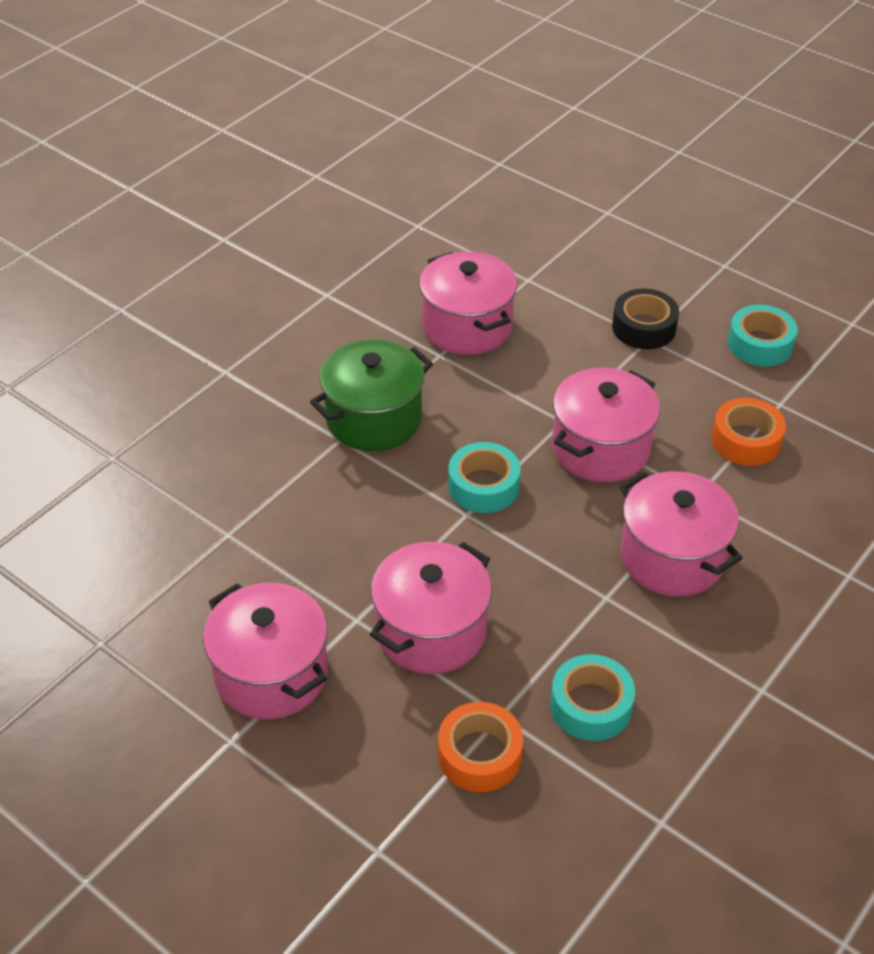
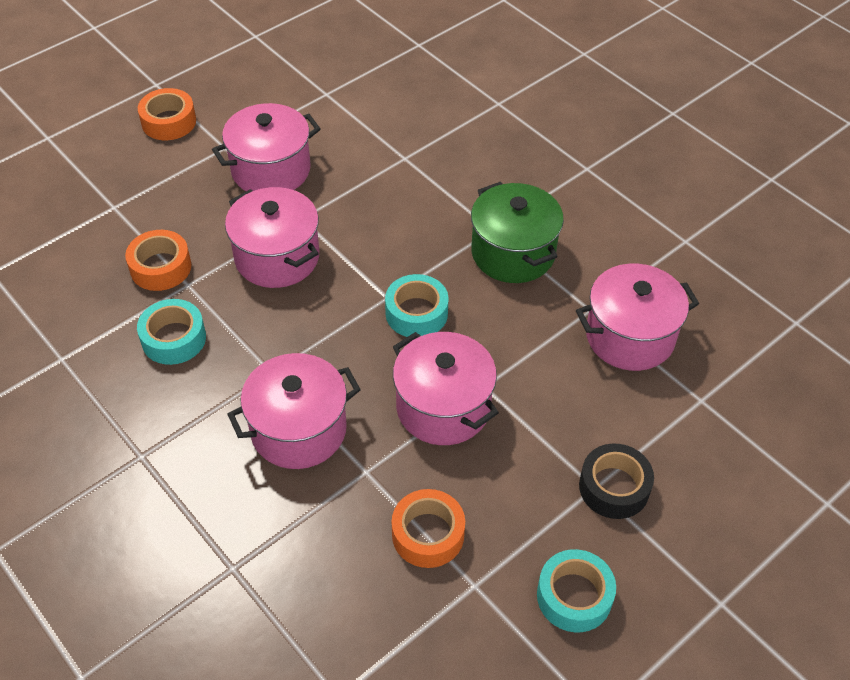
camera: 100 degrees right, 5 degrees up
(179, 834) = (169, 122): none -> orange tape

